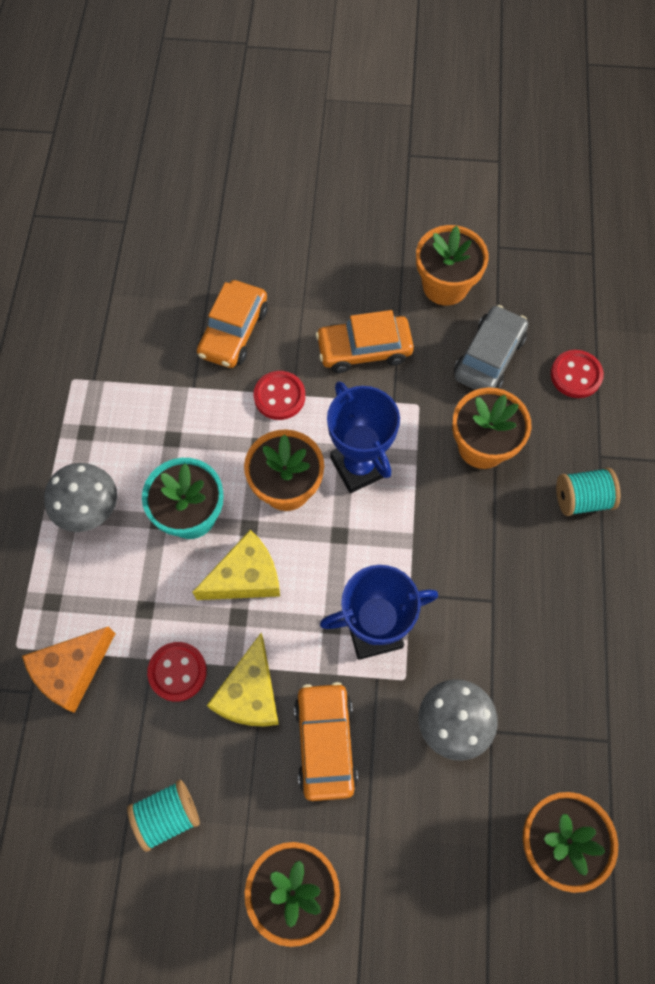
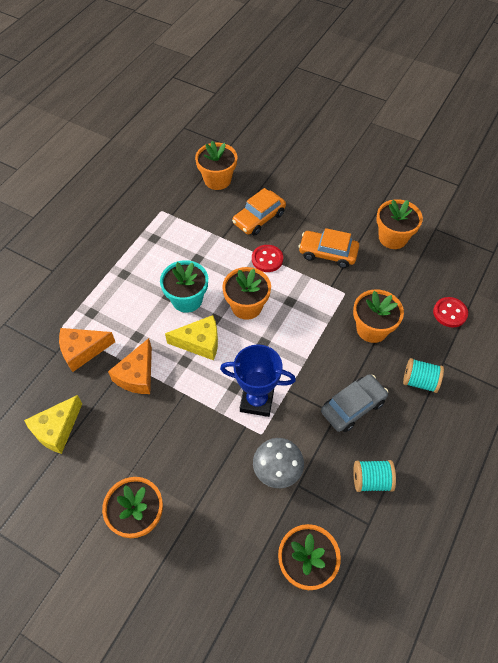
camera: 25 degrees right, 10 degrees down
(89, 509) = (135, 275): grey mushroom -> none
(136, 290) = (217, 180): none -> orange flower pot
(167, 815) = (91, 446): turquoise spool -> turquoise spool (371, 480)
(177, 672) = (137, 375): red button -> orange cheese
(250, 693) = (170, 403): yellow cheese -> yellow cheese (57, 429)
(325, 743) = (198, 447): orange car -> none
(359, 466) = (293, 311): blue trophy -> none
(488, 357) = (400, 284): grey car -> grey car (353, 406)

